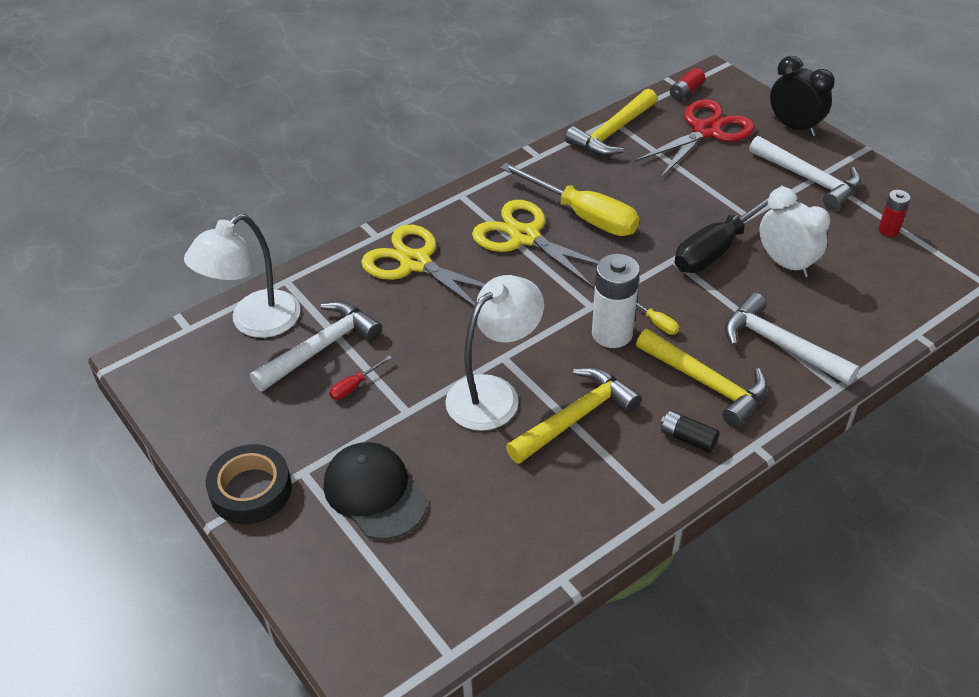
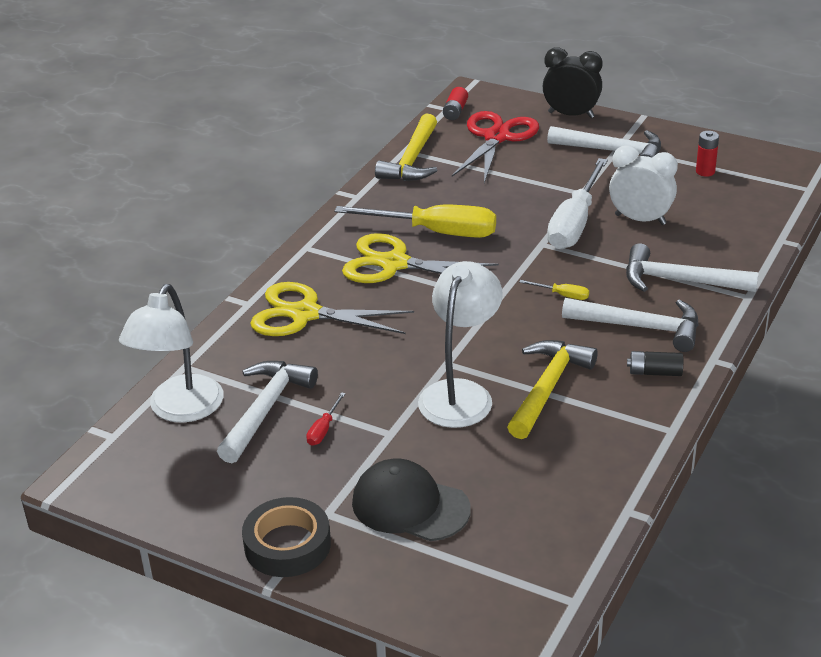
camera: 25 degrees left, 10 degrees down
(612, 333) = (531, 315): white battery -> none
(707, 383) = (640, 327): yellow hammer -> white hammer
(719, 247) = (574, 223): black screwdriver -> white screwdriver

